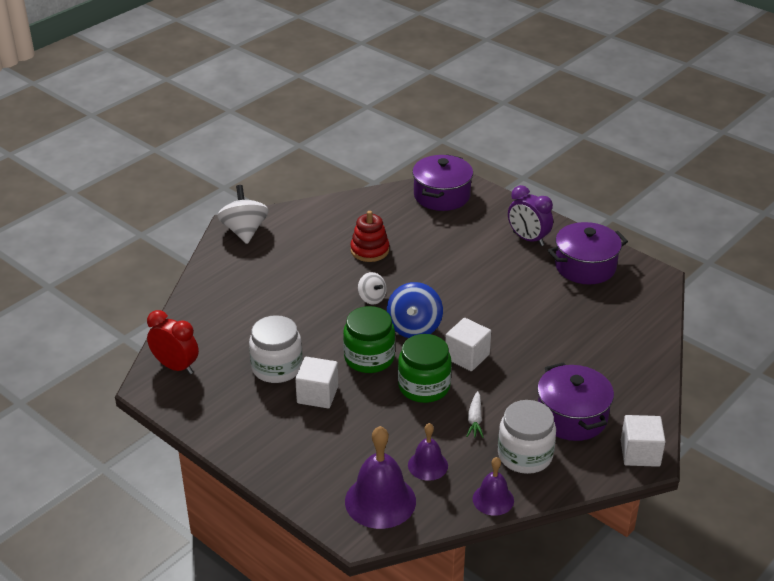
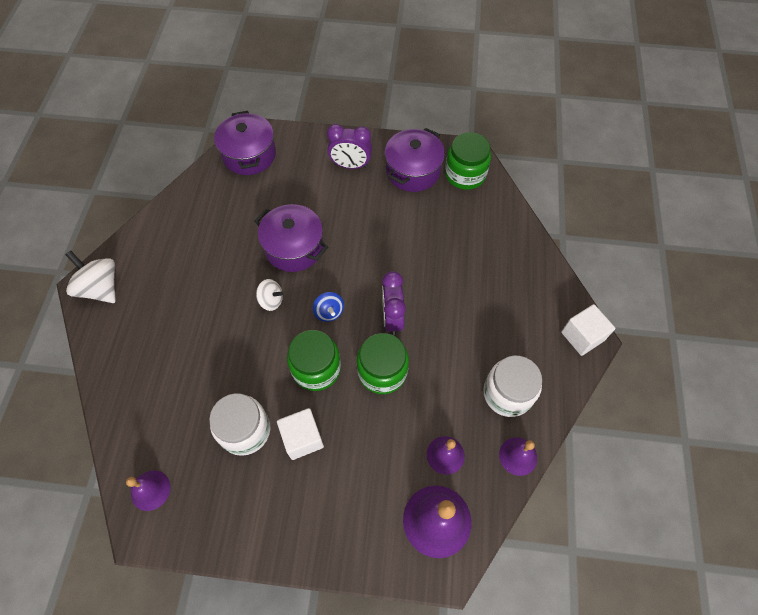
camera: 35 degrees left, 25 degrees up
(176, 367) = (150, 490): red clock -> purple bell
(369, 250) = (231, 248): red stacking toy -> none
(414, 327) = (329, 312): blue spinning top -> blue spinning top, size x0.59
(467, 356) = (392, 318): white cube -> purple clock
(475, 419) = (445, 381): white carrot -> none
(572, 417) = (512, 331): purple pot -> purple pot (294, 247)
(636, 290) = (465, 174): none -> green jar

